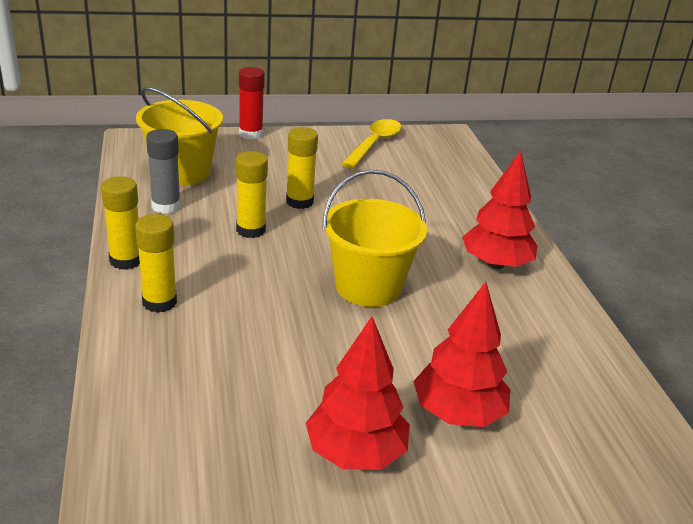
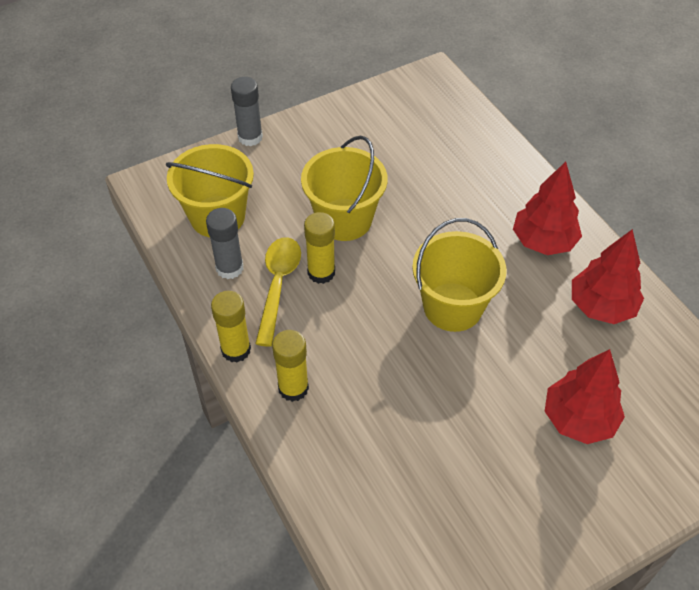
camera: 15 degrees left, 20 degrees up
(251, 134) = (250, 137): red glue stick -> grey glue stick
(299, 202) = (344, 219): yellow glue stick -> yellow bucket
(356, 453) = (523, 486): red tree -> red tree (601, 306)
(374, 144) = (372, 113): yellow spoon -> yellow spoon (278, 285)

